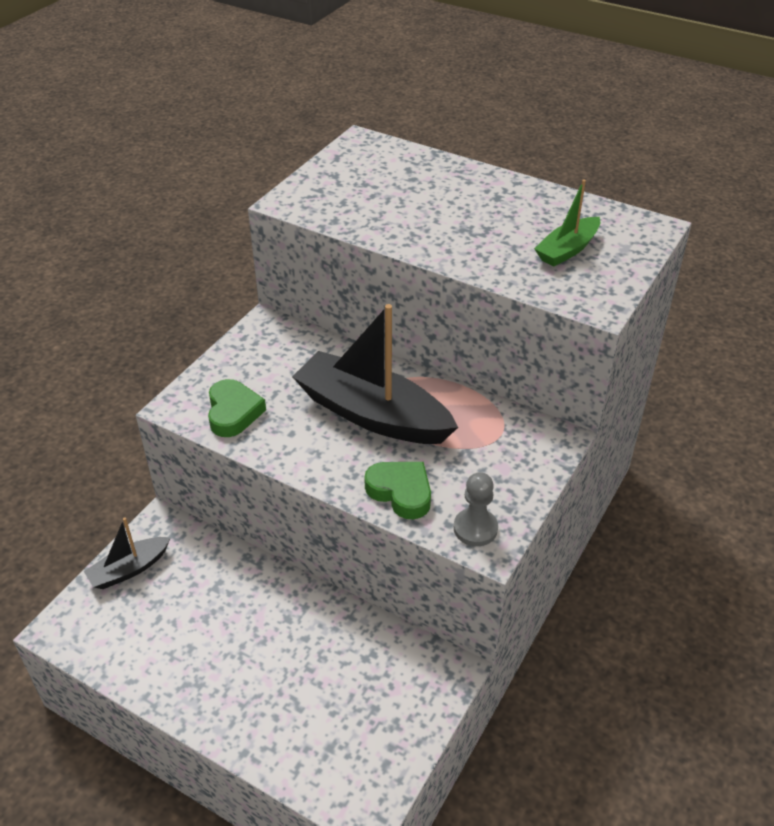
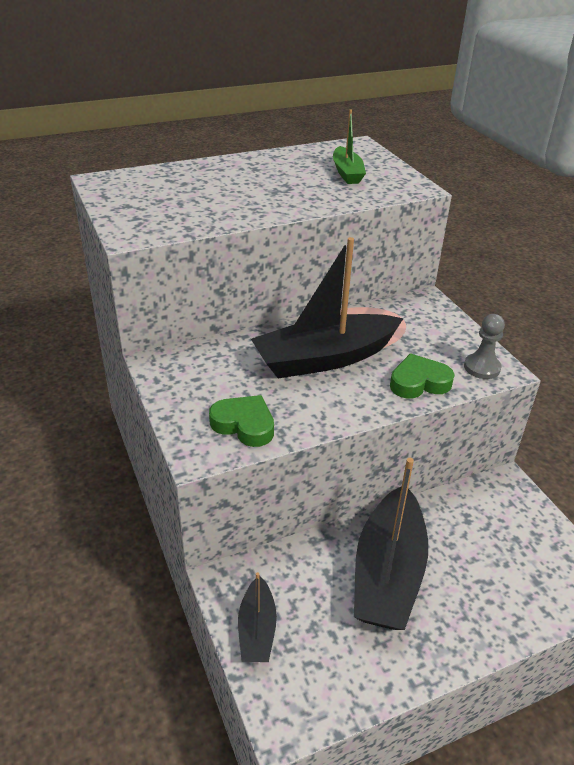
camera: 55 degrees left, 5 degrees down
(250, 625) = (388, 573): none -> black boat

